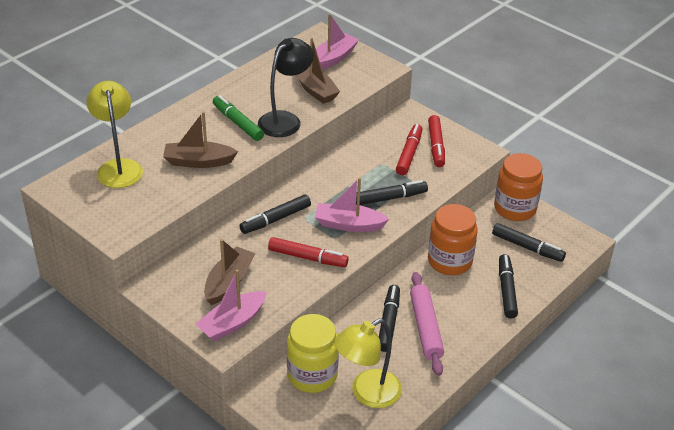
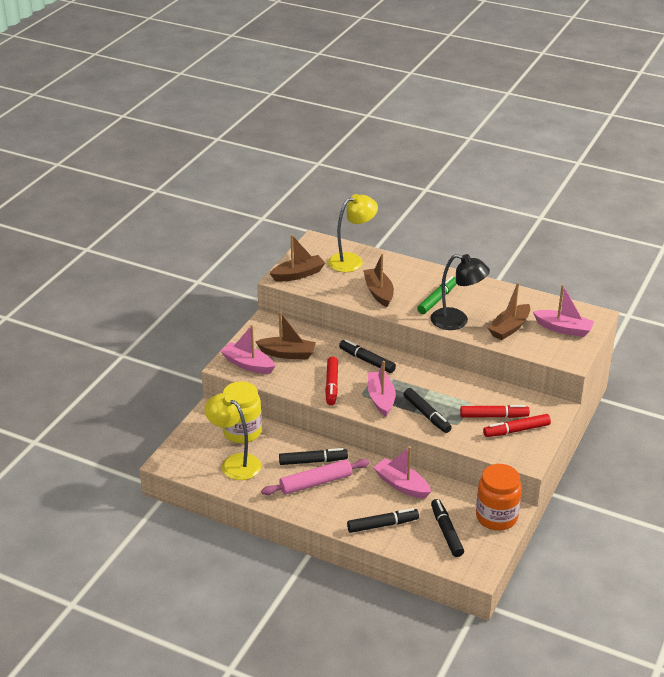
camera: 75 degrees right, 5 degrees down
(119, 218) = (298, 274): none -> brown boat
(449, 261) = (401, 485): orange jar -> pink boat
(527, 247) = (446, 532): black marker -> black marker turned 150 degrees clockwise

